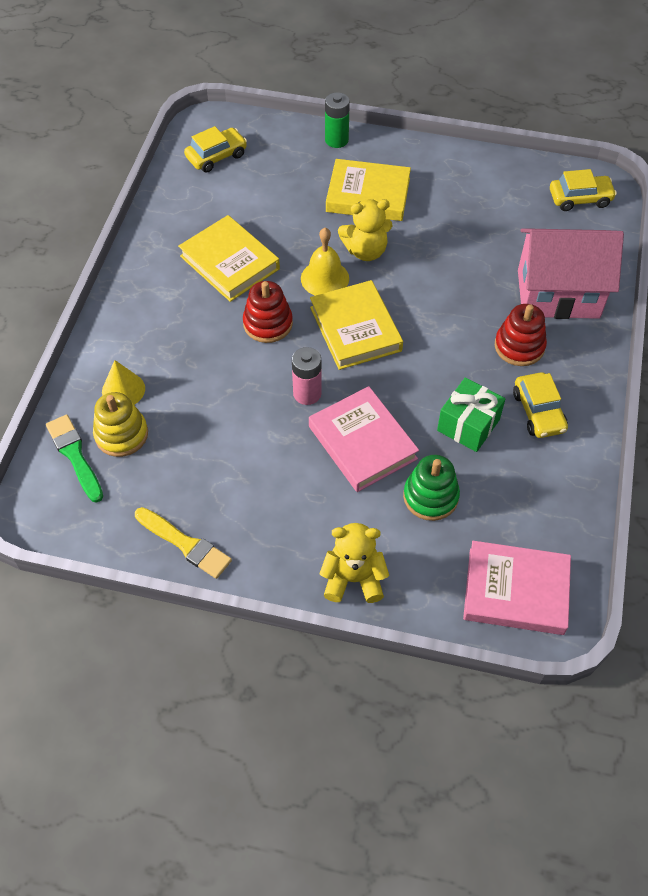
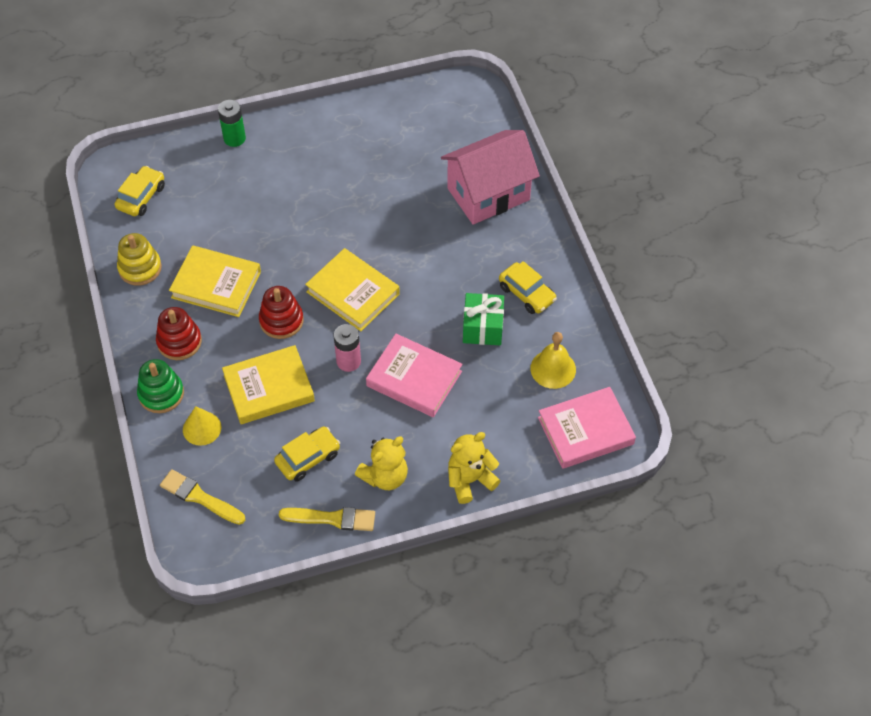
camera: 30 degrees left, 0 degrees up
(75, 455) = (199, 497): green brush -> yellow brush
(121, 434) = (225, 463): yellow stacking toy -> yellow stacking toy (140, 268)
(325, 278) = (302, 263): yellow bell -> yellow bell (553, 369)
(365, 251) = (320, 225): yellow teddy bear -> yellow teddy bear (385, 476)
(368, 195) = (292, 176): yellow book -> yellow book (269, 388)
(430, 496) = (488, 394): green stacking toy -> green stacking toy (161, 394)
(519, 346) = (484, 249): red stacking toy -> red stacking toy (179, 342)
(580, 199) = (460, 107): yellow car -> yellow car (308, 458)

